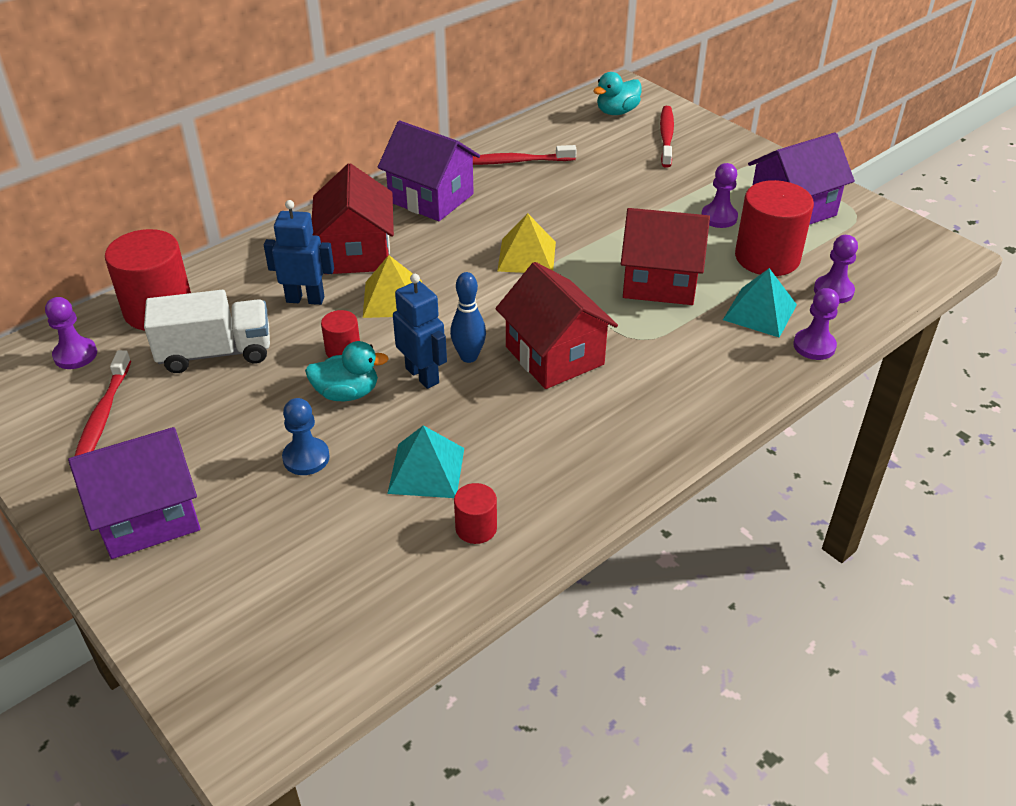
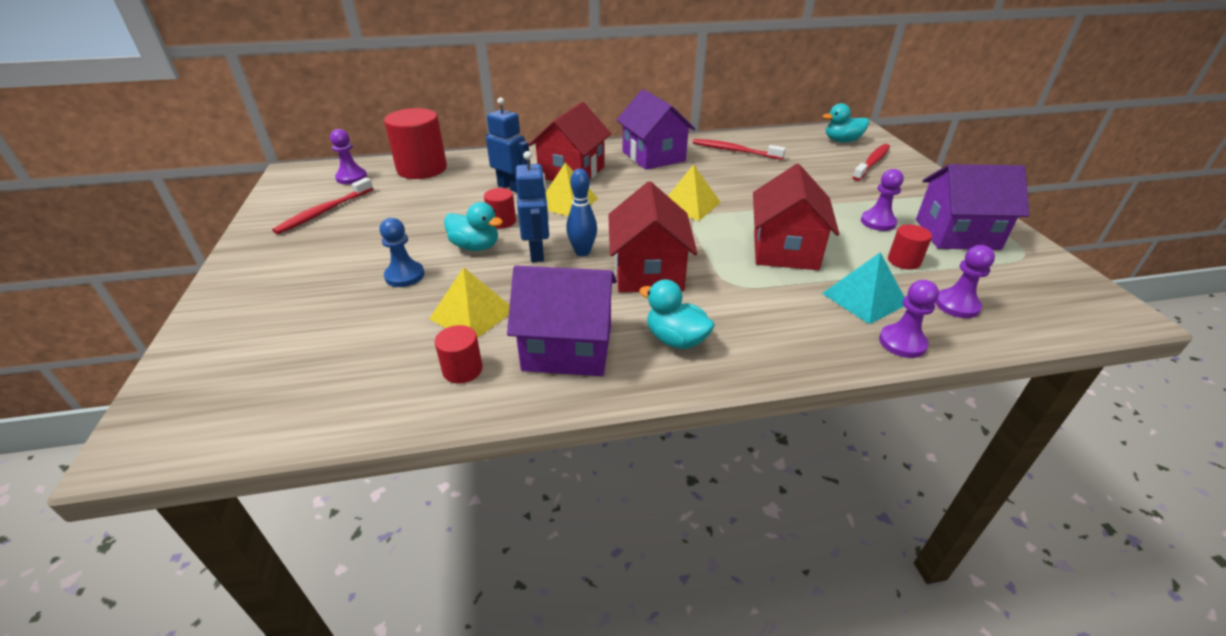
camera: 30 degrees right, 5 degrees down
(148, 516) = (276, 273): purple house -> purple house (567, 348)
(215, 353) = (425, 199): white truck -> none
(426, 470) = (472, 314): turquoise pyramid -> yellow pyramid
(637, 418) = (676, 340): none -> turquoise duck
(659, 282) = (785, 250): red house -> red house turned 60 degrees clockwise
(767, 257) = (903, 261): red cylinder -> red cylinder, size x0.49

